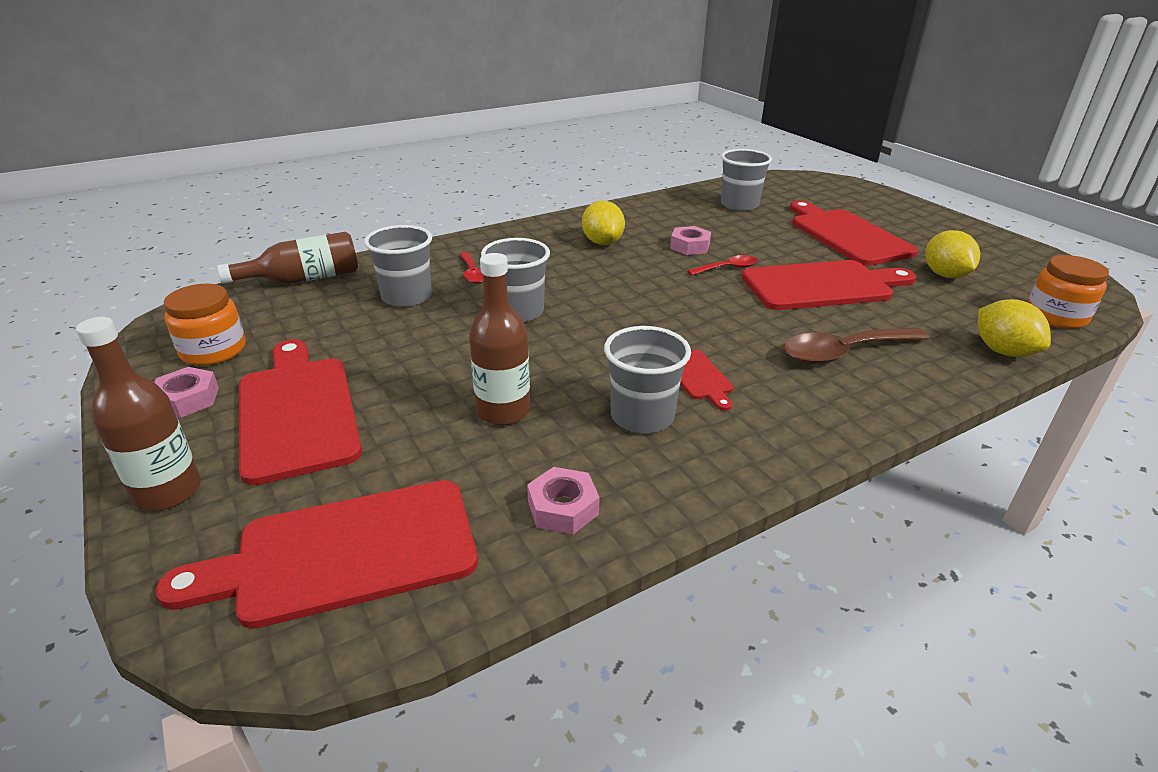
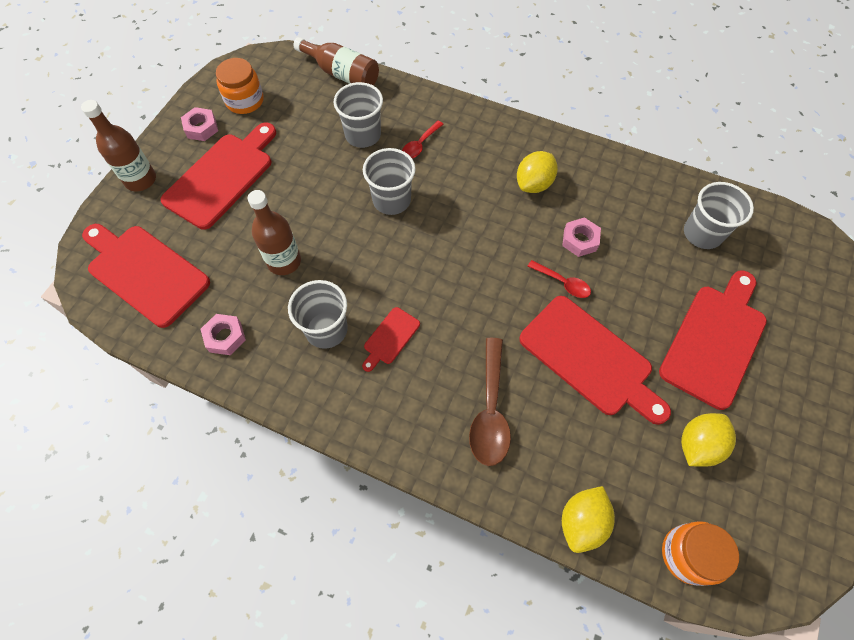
camera: 55 degrees right, 30 degrees up
(844, 352) = (490, 411): brown spoon -> brown spoon turned 120 degrees counterclockwise

